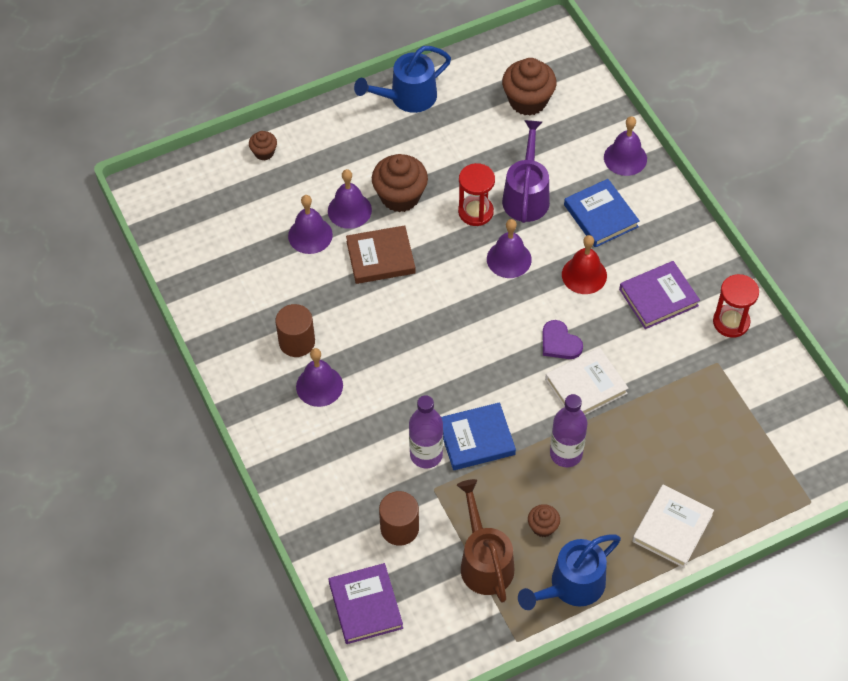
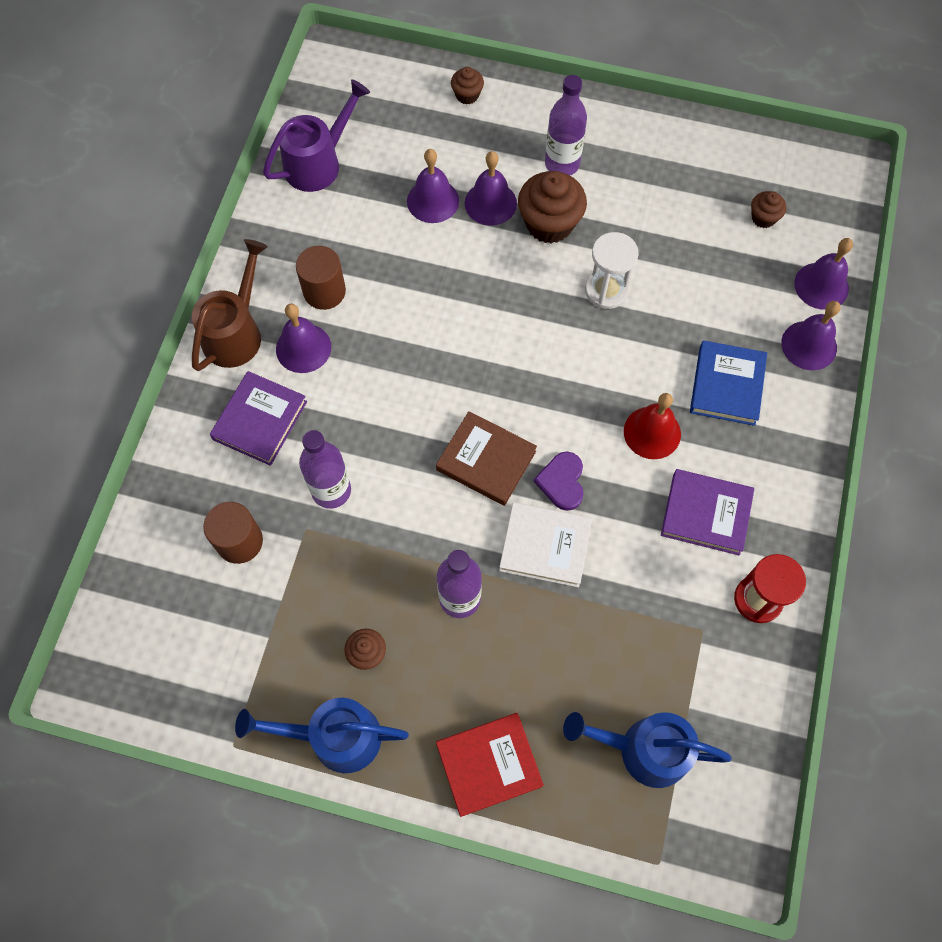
camera: 40 degrees right, 10 degrees up
(365, 605) = (139, 590): purple book -> purple book (260, 420)
(371, 154) = (562, 164): none -> purple bottle
(380, 257) = (475, 268): brown book -> brown book (486, 460)
(407, 98) = (647, 134): blue watering can -> blue watering can (643, 750)
(475, 212) = (606, 290): red hourglass -> white hourglass
(476, 439) = (391, 513): blue book -> none
(484, 561) = (281, 639): brown watering can -> brown watering can (236, 332)
(509, 259) = (593, 360): purple bell -> purple bell (821, 285)
(526, 195) = (671, 310): purple watering can -> purple watering can (319, 162)
(528, 101) = (763, 218): brown cupcake -> brown cupcake, size x0.52
(672, 528) = (489, 764): white book -> red book

